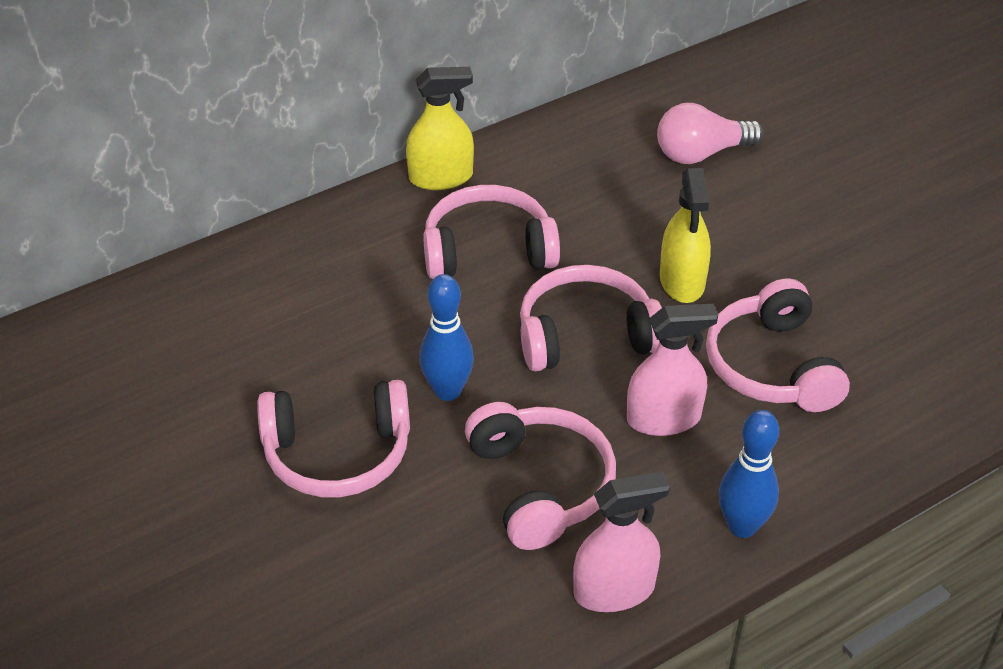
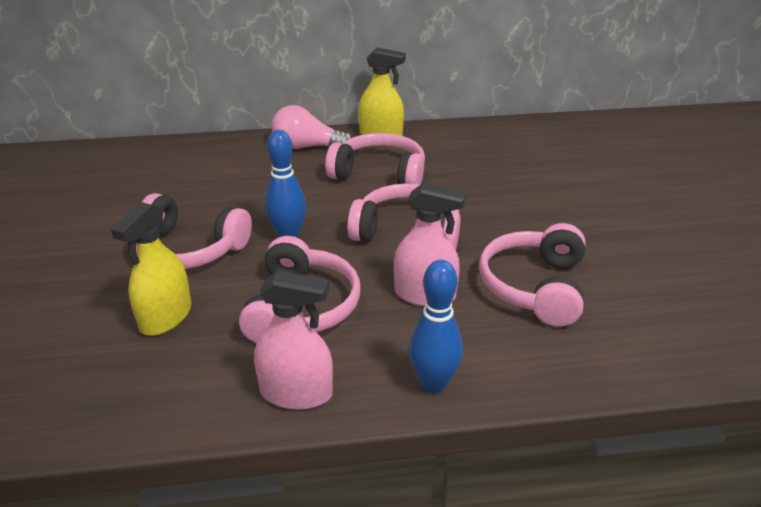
camera: 25 degrees right, 10 degrees down
(682, 281) = (500, 221): yellow spray bottle -> yellow spray bottle (166, 317)
(701, 153) = (564, 160): pink light bulb -> pink light bulb (307, 147)

